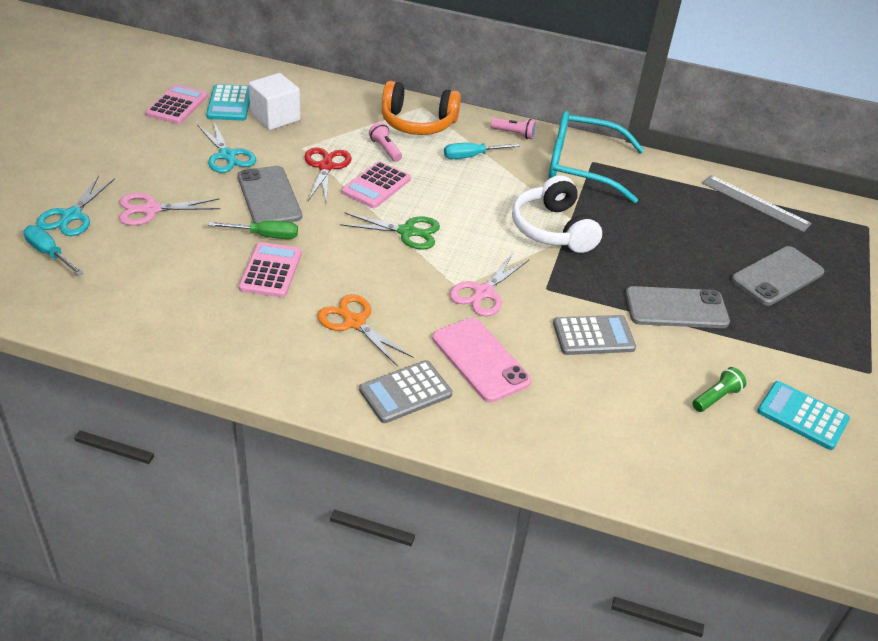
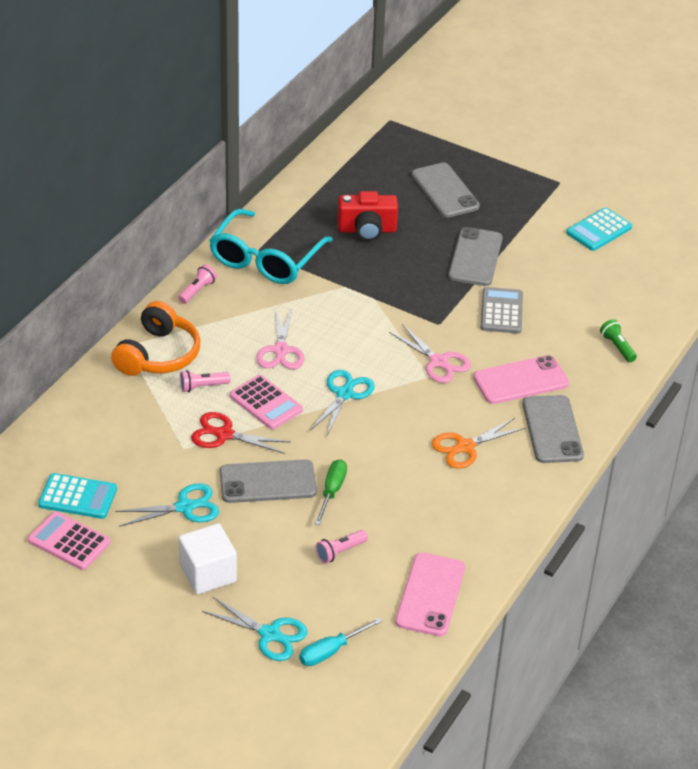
camera: 75 degrees left, 0 degrees up
(127, 313) = (430, 595): none -> pink phone
(151, 210) = (272, 572): pink scissors -> pink scissors (281, 350)
(182, 248) = (340, 552): none -> pink flashlight
(271, 271) = (386, 492): pink calculator -> none
(275, 117) = (118, 462): white cube -> white cube (208, 573)
(405, 392) = (552, 429): grey calculator -> grey phone
(407, 232) = (344, 394): green scissors -> turquoise scissors
(471, 156) = (230, 328): turquoise screwdriver -> none
(553, 229) = (358, 300): white headphones -> none
(669, 225) = (367, 230): none -> red camera
(716, 397) = (576, 266): green flashlight -> green flashlight (617, 347)
(755, 203) = (345, 170): grey ruler -> none

